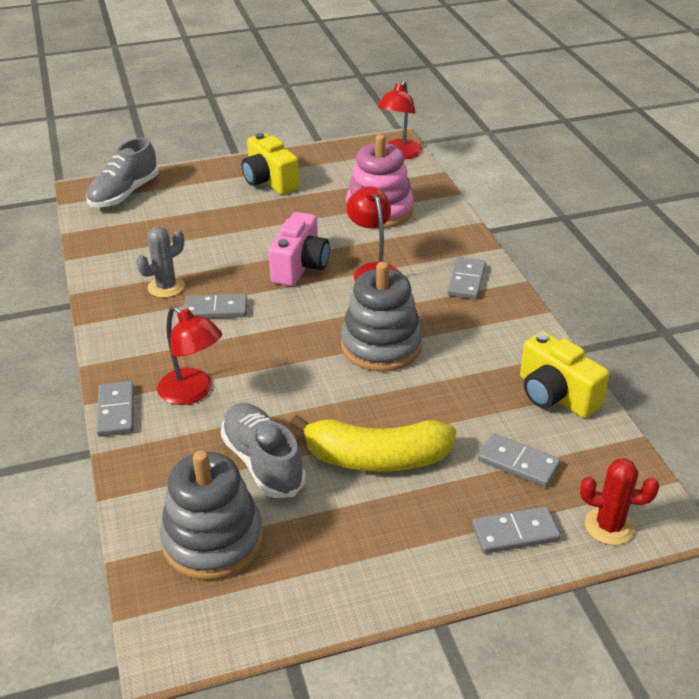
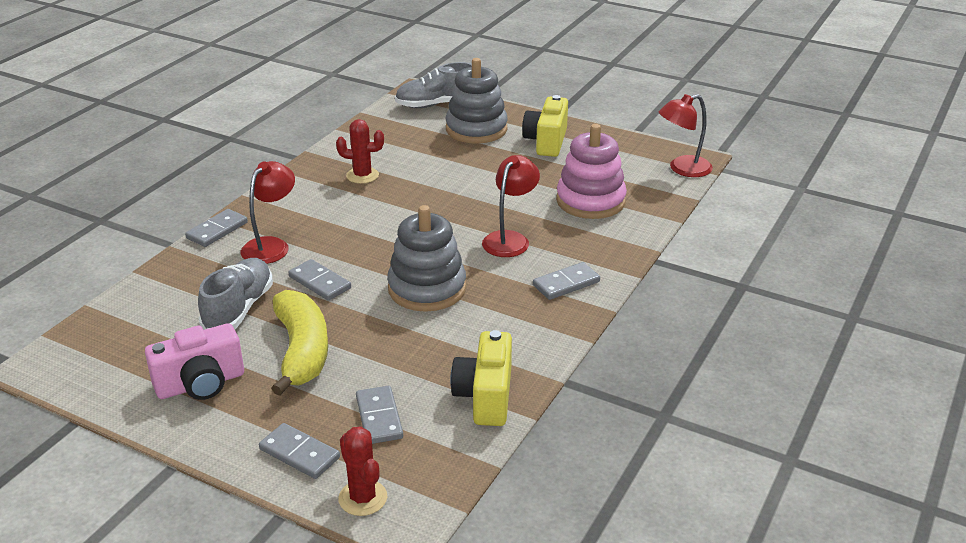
camera: 45 degrees right, 5 degrees down
(166, 287) = (362, 175): grey cactus -> red cactus
(193, 392) = (271, 246): red lamp -> red lamp turned 150 degrees counterclockwise
(213, 540) = (145, 330): grey stacking toy -> grey stacking toy (476, 129)
(216, 309) = (367, 205): grey domino -> grey domino (320, 282)
(300, 266) = (465, 208): pink camera -> pink camera (201, 384)
(376, 458) = (302, 351): yellow banana -> yellow banana turned 150 degrees counterclockwise

